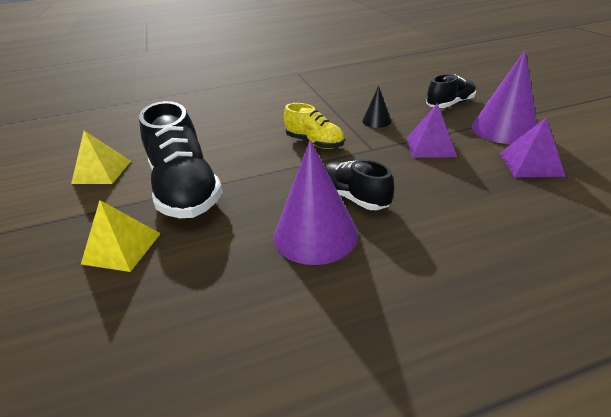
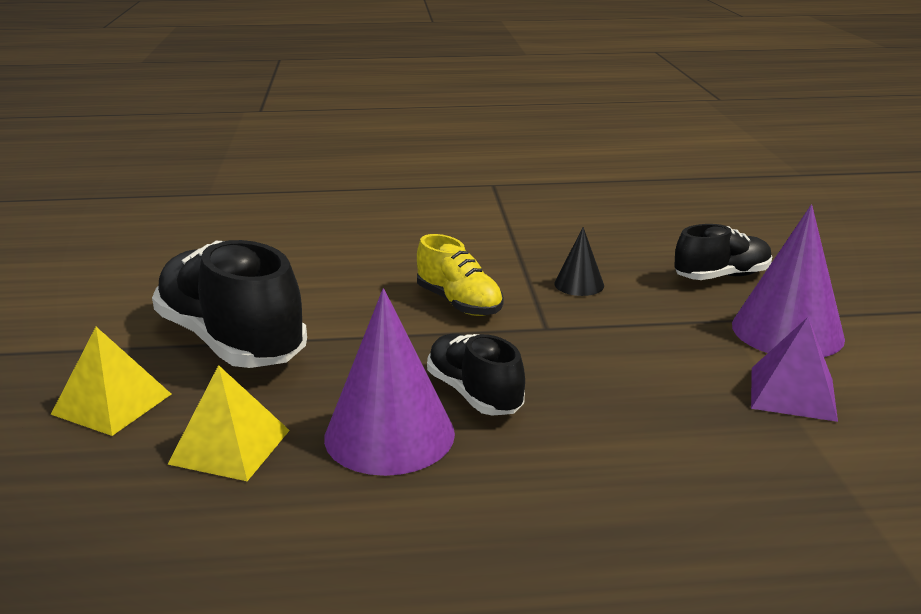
camera: 10 degrees right, 10 degrees down
(102, 172) = (122, 295): yellow pyramid -> yellow pyramid (230, 446)
(186, 190) = (231, 341): black shoe -> black shoe turned 150 degrees clockwise
(430, 146) = (644, 339): purple pyramid -> none

